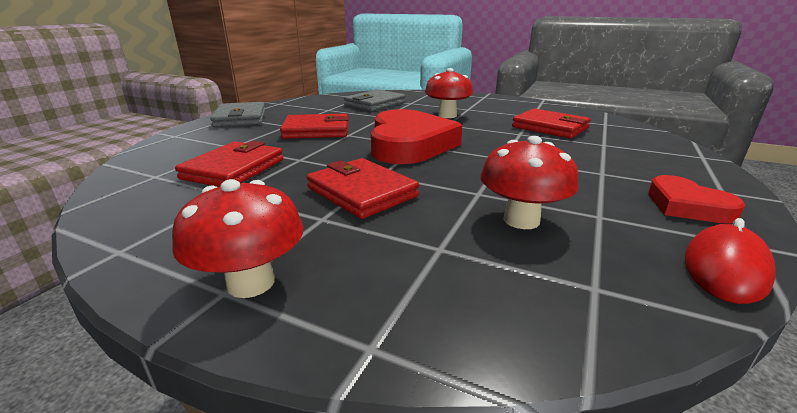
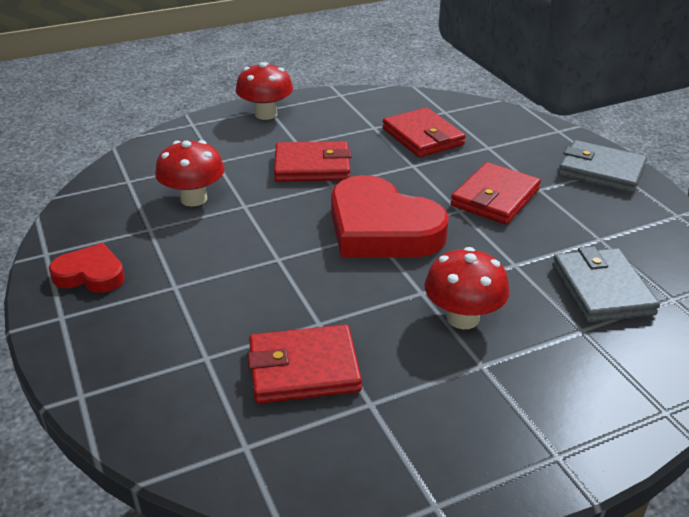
camera: 130 degrees right, 10 degrees up
(725, 268) = (65, 224): red mouse -> none

